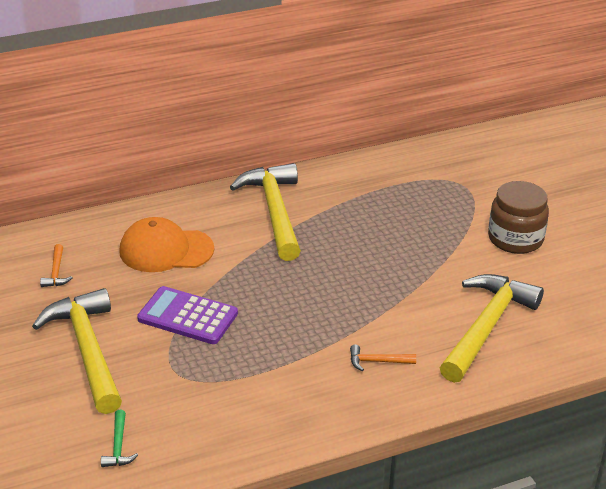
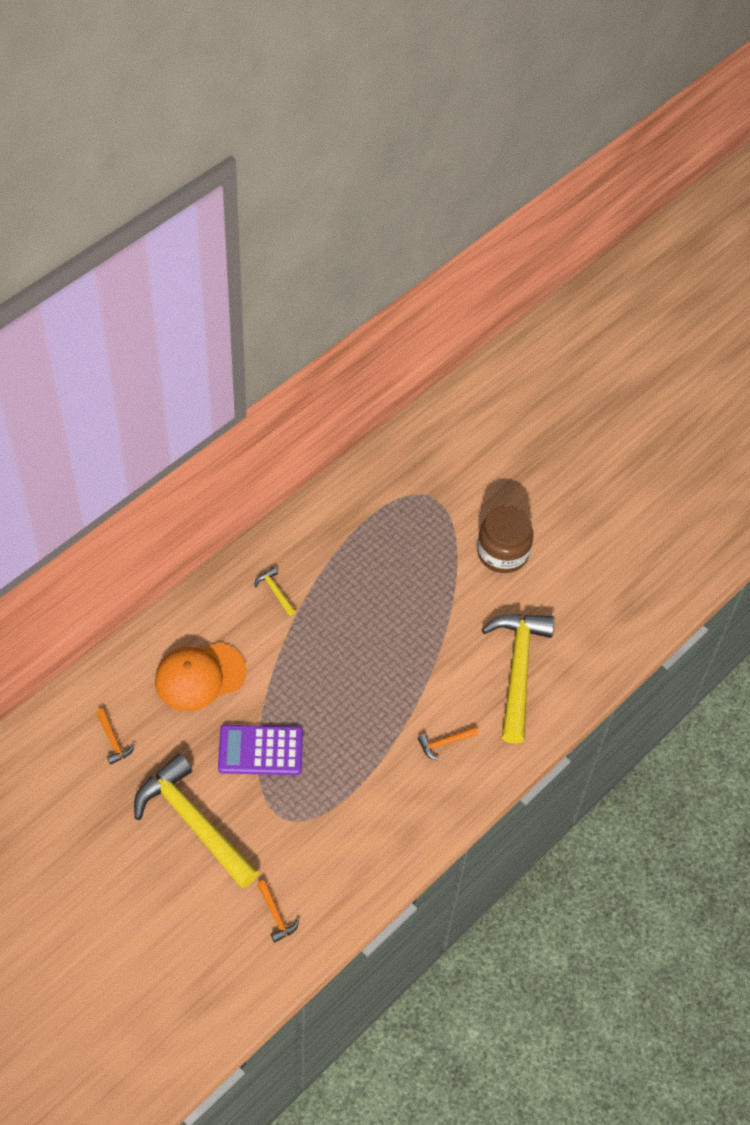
camera: 25 degrees left, 20 degrees up
(118, 446) = (276, 915): green hammer -> orange hammer
(274, 212) = (275, 591): yellow hammer -> yellow hammer, size x0.40

